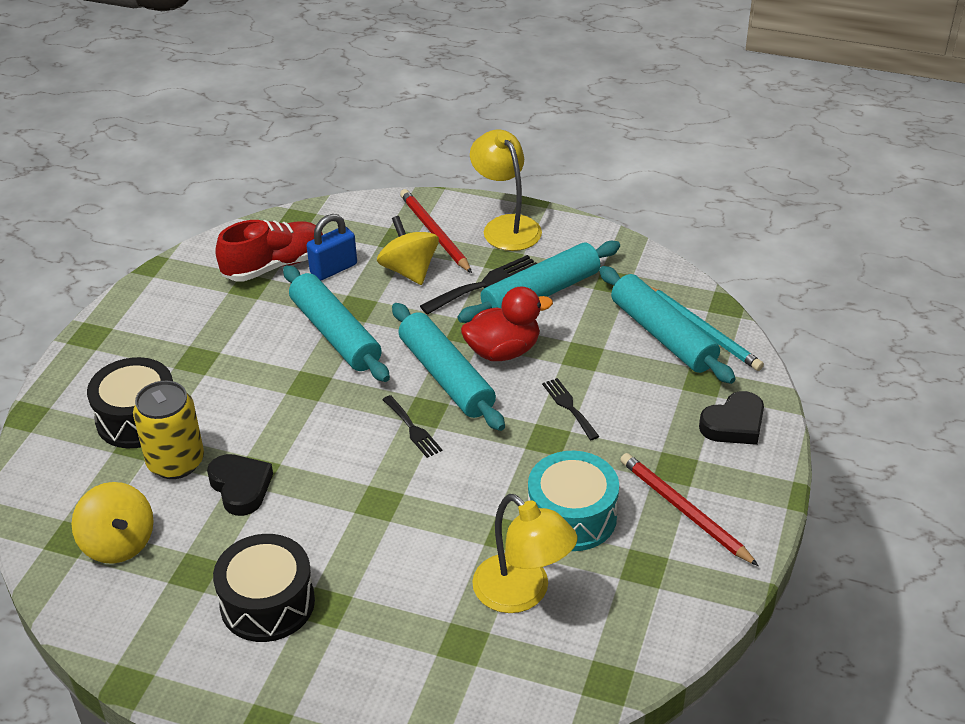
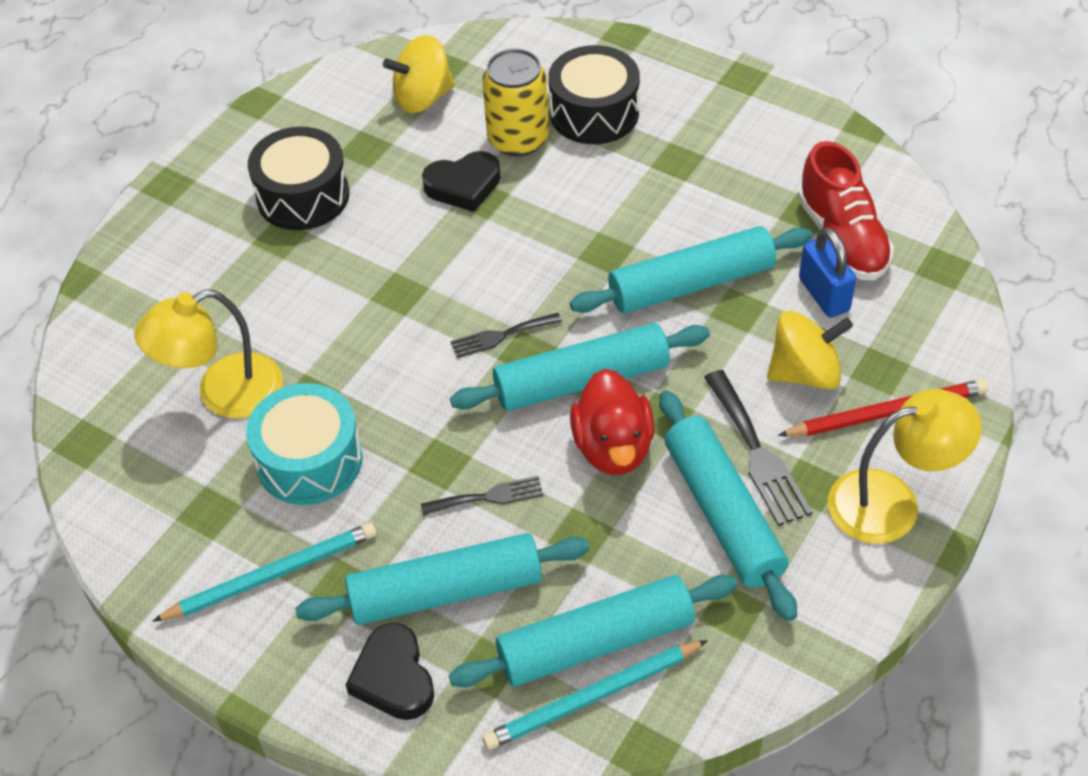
camera: 105 degrees right, 10 degrees up
(656, 412) = (445, 591): none -> turquoise rolling pin
(684, 511) = (272, 575): red pencil -> turquoise pencil

